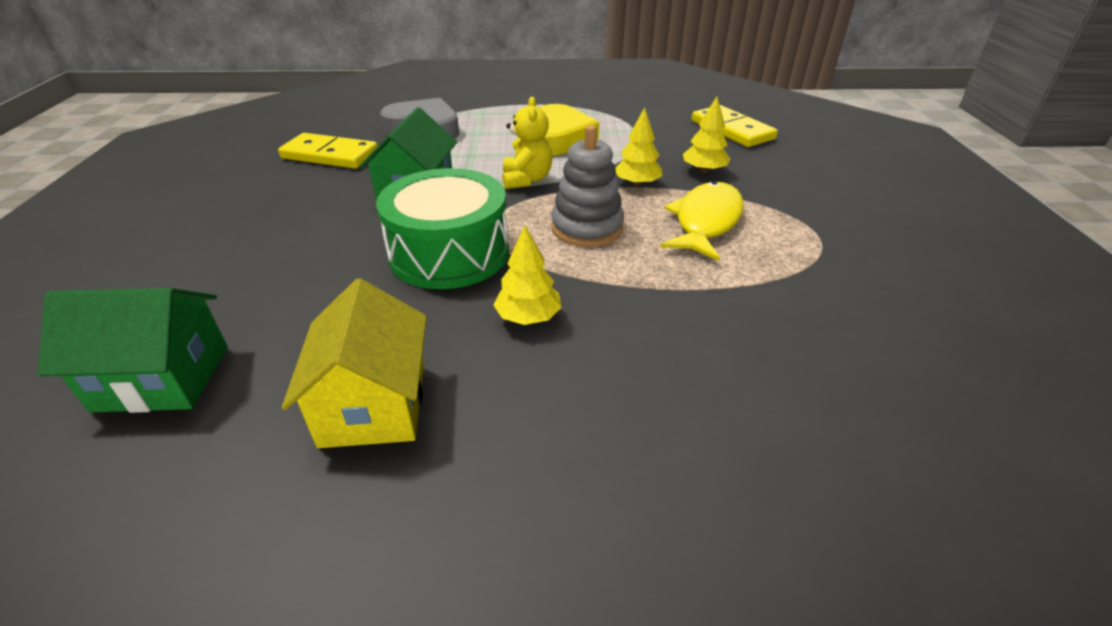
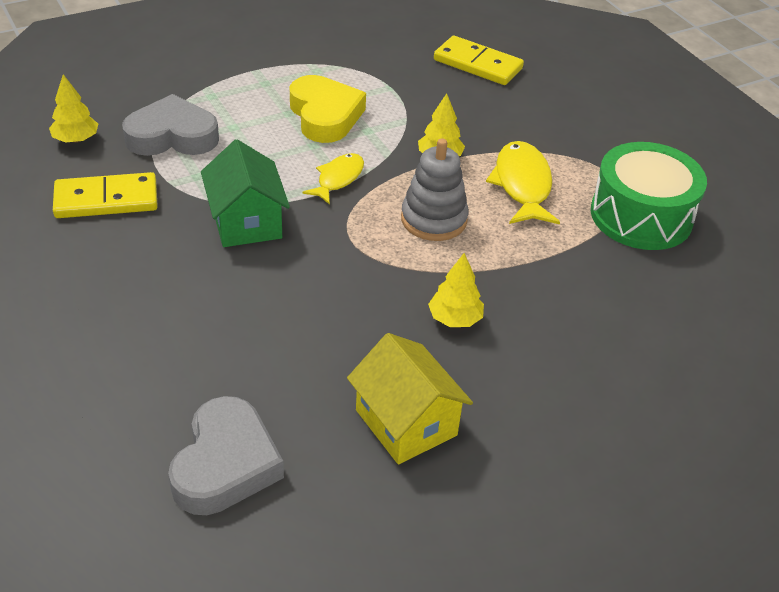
camera: 30 degrees left, 5 degrees up
(162, 378) = (225, 464): green house -> grey heart
(449, 253) = (341, 280): green drum -> green drum (641, 216)
(526, 180) = (338, 179): yellow teddy bear -> yellow fish
(704, 171) = (485, 125): yellow tree -> yellow tree (76, 139)

